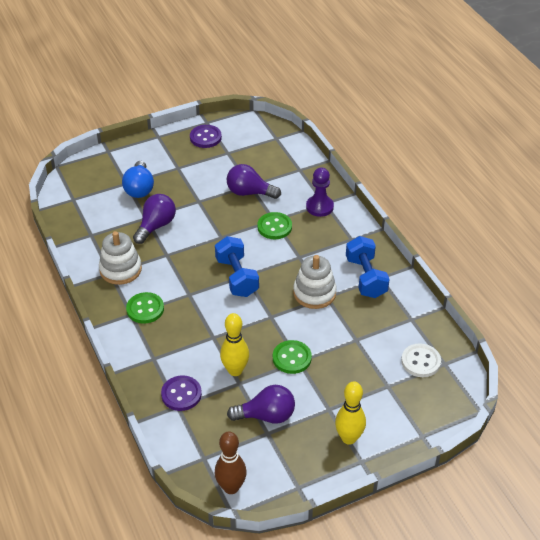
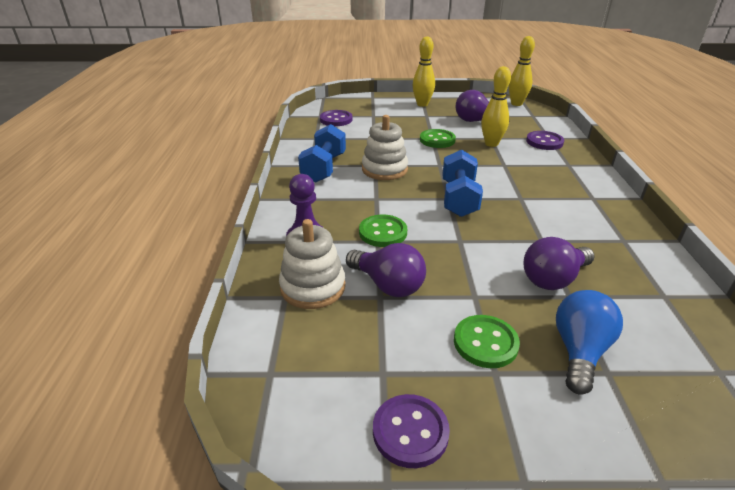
camera: 155 degrees left, 10 degrees down
(120, 269) = (609, 240): white stacking toy -> white stacking toy (313, 287)
(145, 309) = (575, 198): green button -> green button (485, 343)
(231, 487) = (516, 104): brown bowling pin -> yellow bowling pin
(420, 361) = (336, 119): white button -> purple button

